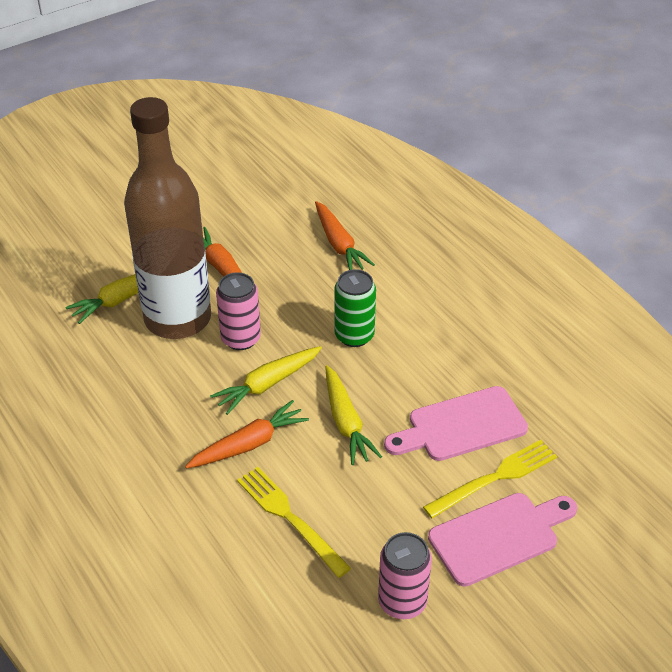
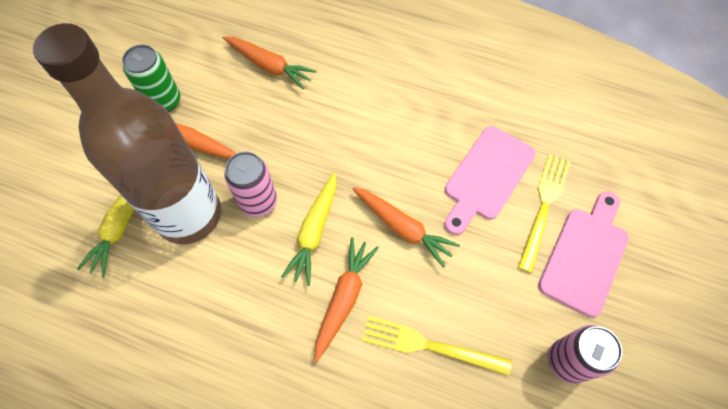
camera: 35 degrees left, 20 degrees up
(346, 422) = (402, 228): yellow carrot -> orange carrot
(354, 335) = (347, 144): green can -> green can (164, 101)

